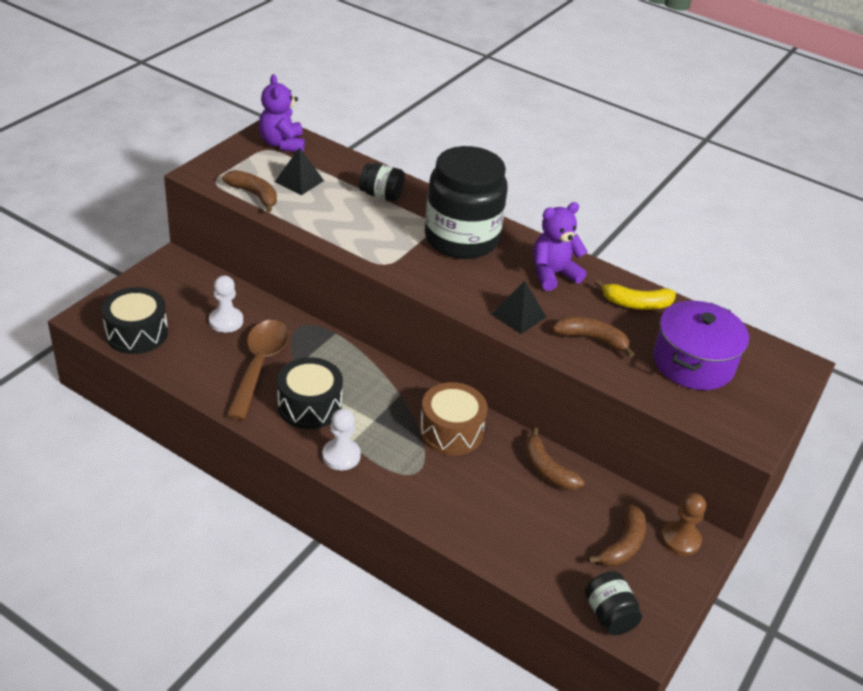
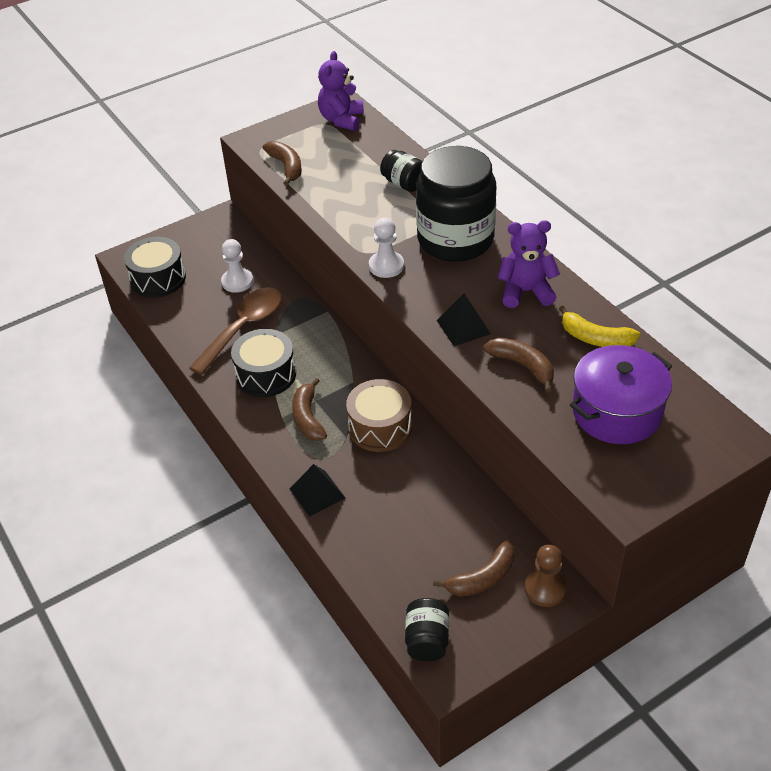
camera: 30 degrees right, 5 degrees up
(299, 181) = (335, 159): black pyramid -> black pyramid (317, 493)
(341, 456) = (267, 427): white pawn -> white pawn (386, 266)
(547, 469) = (451, 486): brown banana -> brown banana (308, 418)

